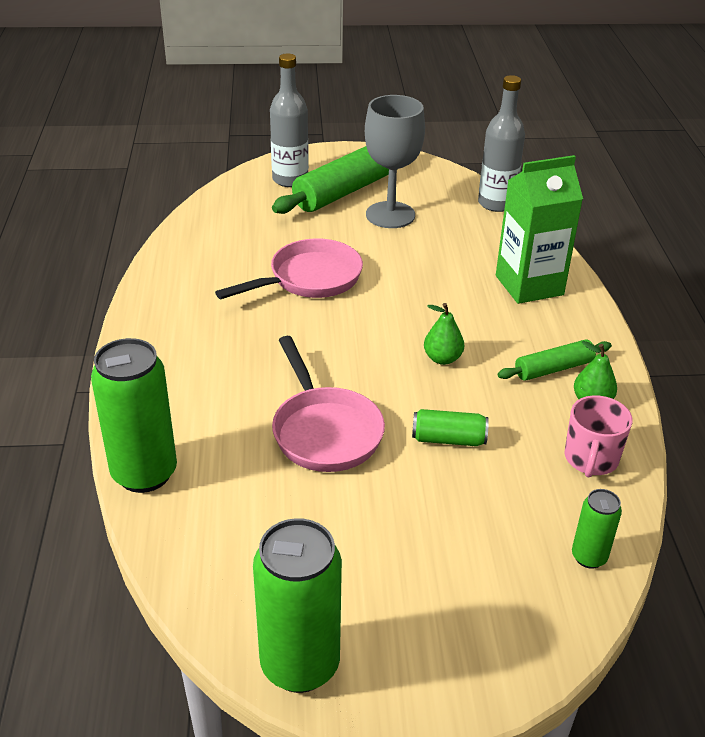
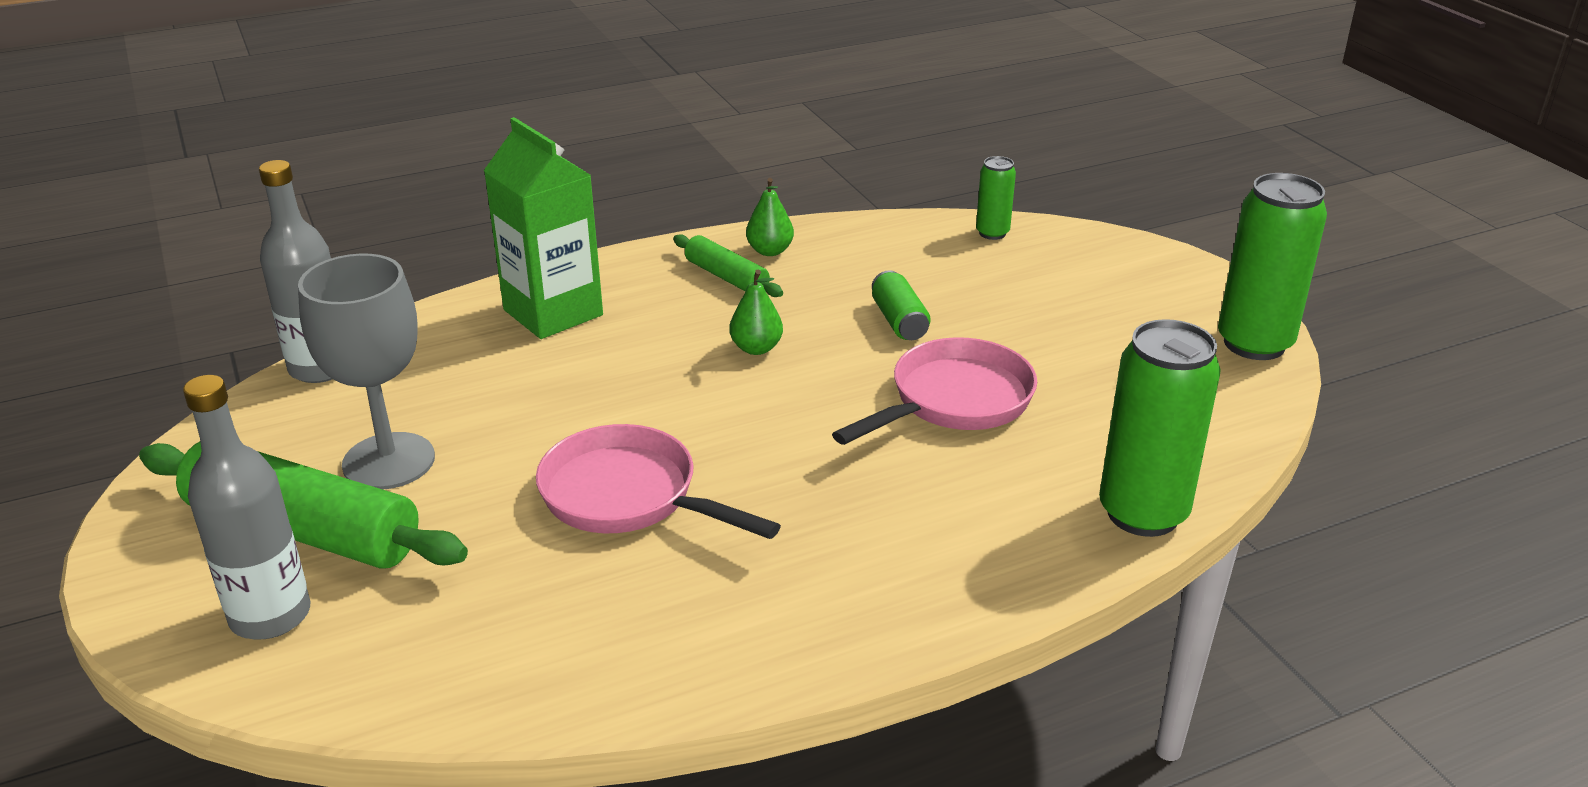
camera: 110 degrees left, 5 degrees down
(591, 459) = (862, 243): pink mug -> none

